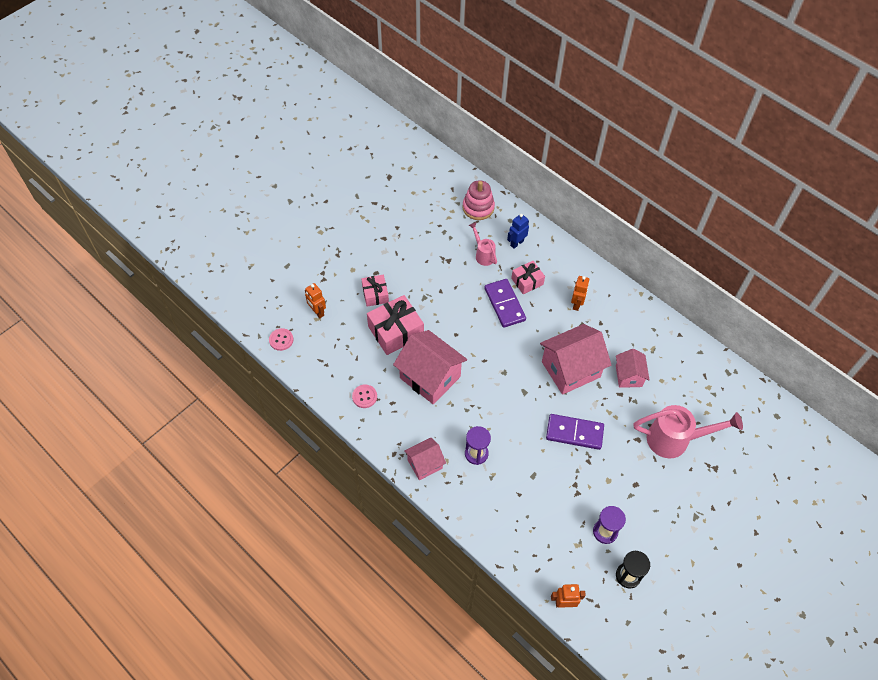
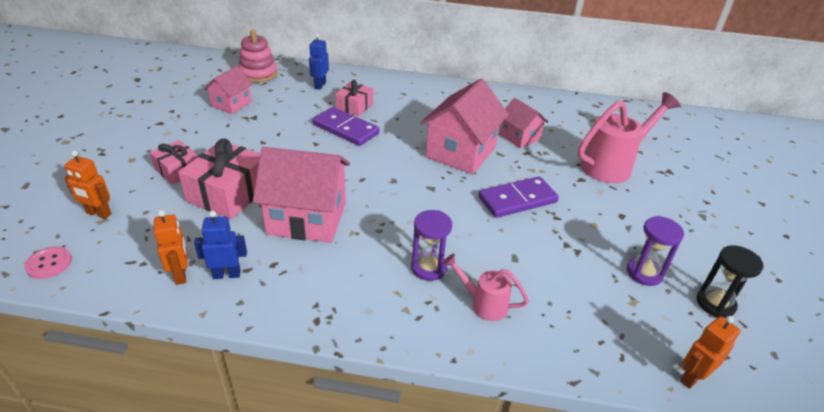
camera: 35 degrees left, 20 degrees down
(364, 396) = (227, 274): pink button -> blue robot
(425, 464) = (371, 311): pink house -> pink house (231, 104)
(483, 254) = (290, 102): pink watering can -> pink watering can (483, 303)
(577, 304) = (419, 106): orange robot -> orange robot (181, 274)

